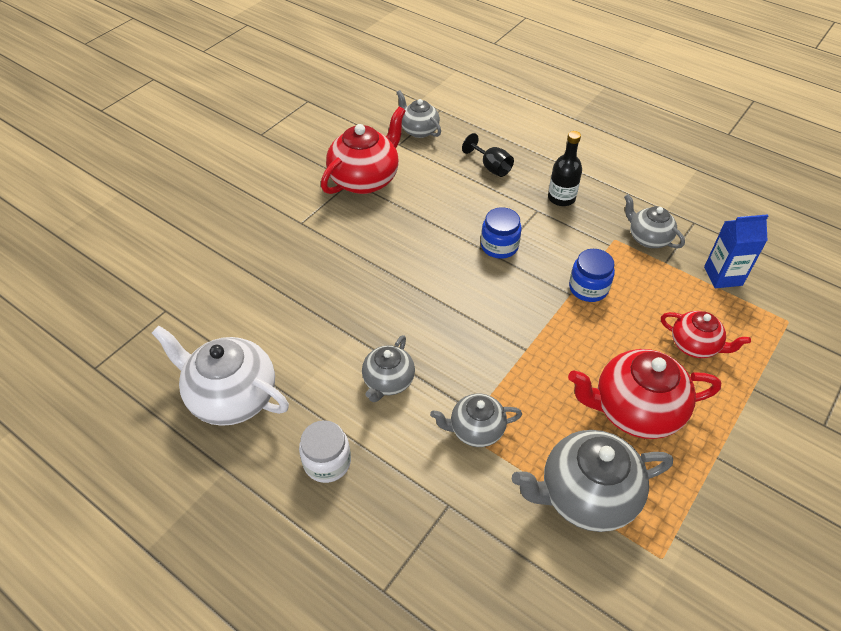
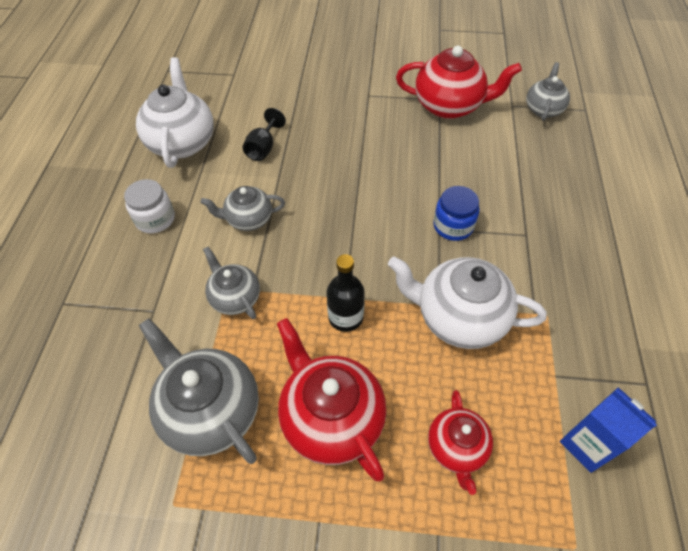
camera: 60 degrees right, 5 degrees up
(491, 167) = (549, 177): black goblet -> black goblet (263, 148)
(561, 198) = (562, 247): black bottle -> black bottle (345, 317)
(588, 288) = (459, 317): blue jar -> white teapot
(648, 238) = (577, 345): grey teapot -> none

